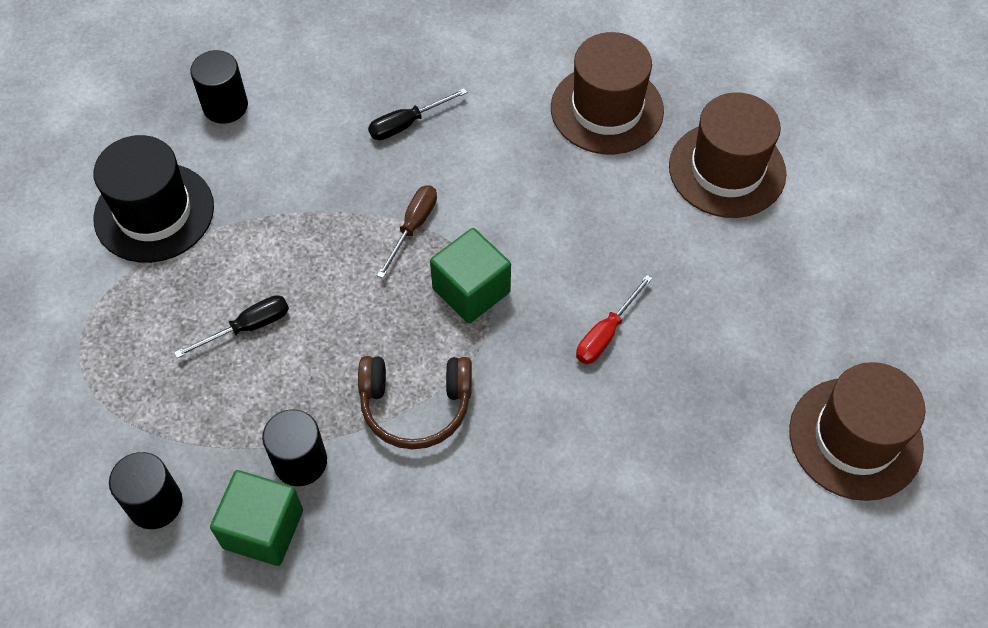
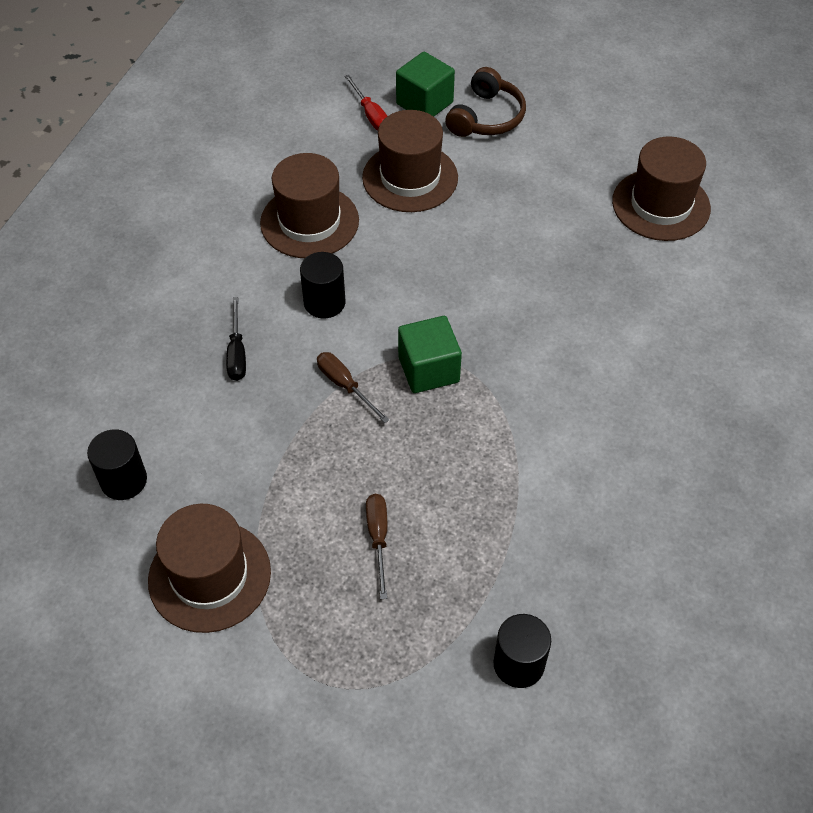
camera: 65 degrees left, 5 degrees down
(154, 212) = (209, 576): black hat -> brown hat
(247, 327) = (378, 538): black screwdriver -> brown screwdriver
(263, 529) = (578, 587): green cube -> green cube (424, 103)
(300, 462) = (528, 541): black cylinder -> black cylinder (324, 302)
(415, 406) = (515, 443): brown headphones -> brown headphones (486, 117)
(606, 333) = (512, 302): red screwdriver -> red screwdriver (370, 114)

